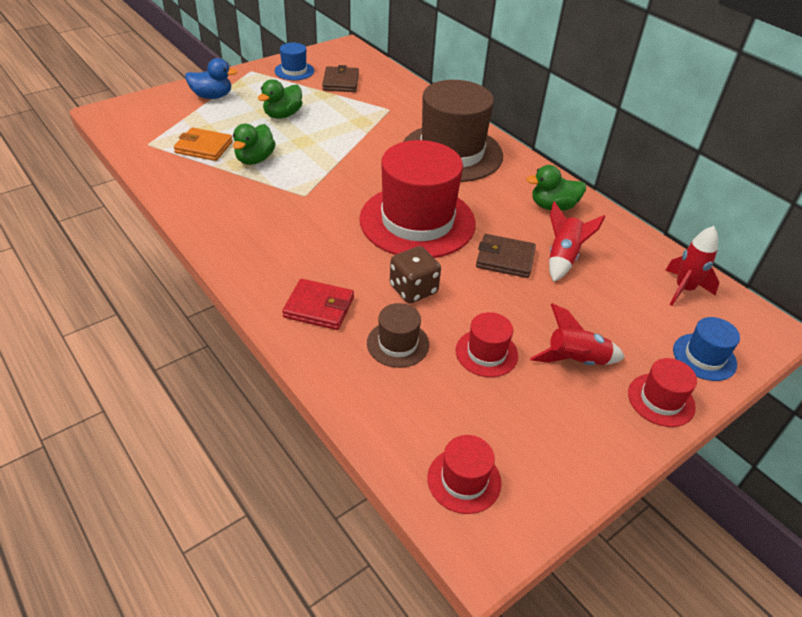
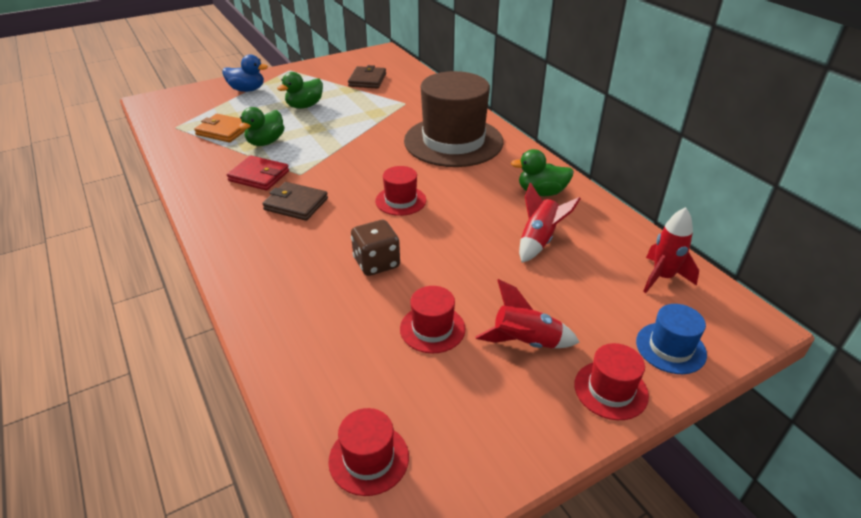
camera: 10 degrees right, 5 degrees down
(294, 71) = (328, 70): blue hat -> none
(319, 307) = (278, 275): red wallet -> red wallet (259, 176)
(398, 344) = (344, 314): brown hat -> none
(417, 221) = (400, 200): red hat -> red hat, size x0.45
(505, 259) = (478, 239): brown wallet -> brown wallet (296, 204)

